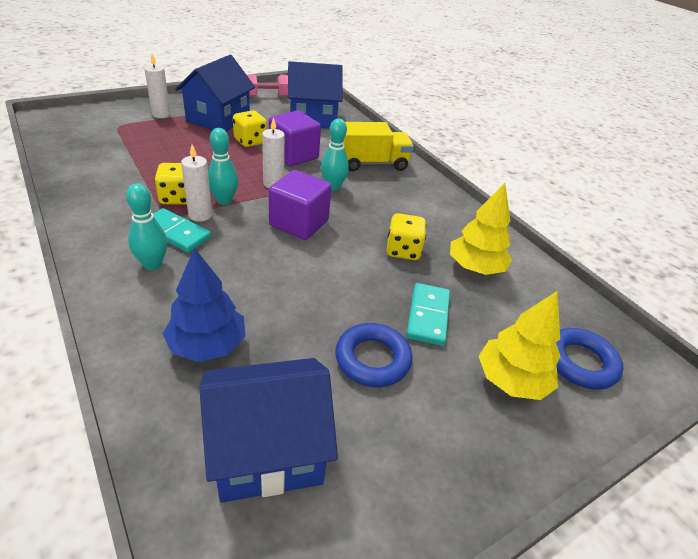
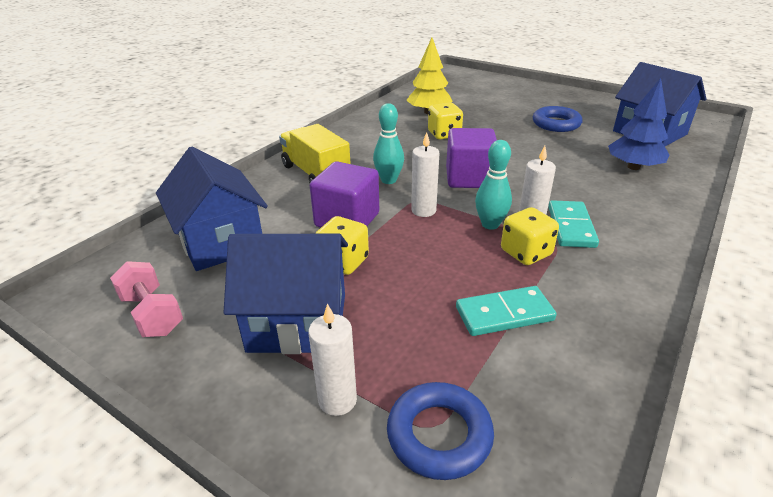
camera: 110 degrees left, 5 degrees down
(152, 264) = (618, 218): turquoise bowling pin -> none
(427, 316) = (498, 117): turquoise domino -> turquoise domino (504, 314)
(511, 380) = (512, 95): yellow tree -> none
(580, 362) = (473, 84): blue ring -> blue ring (439, 435)

